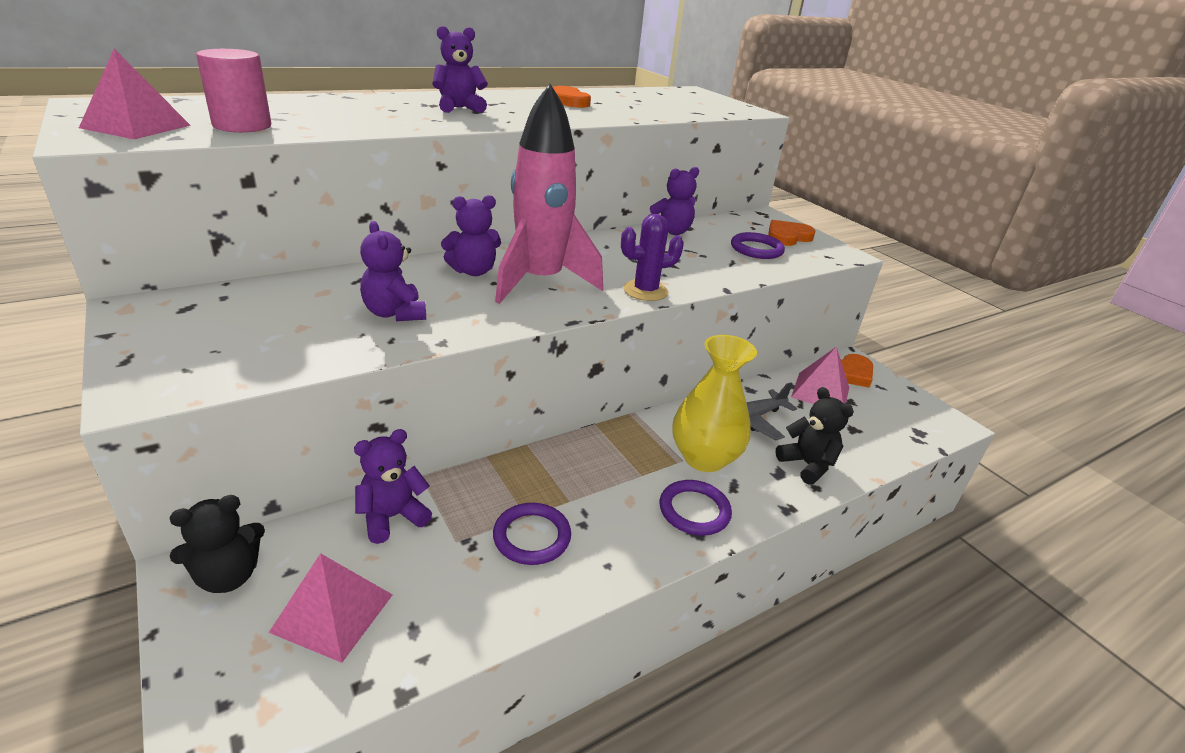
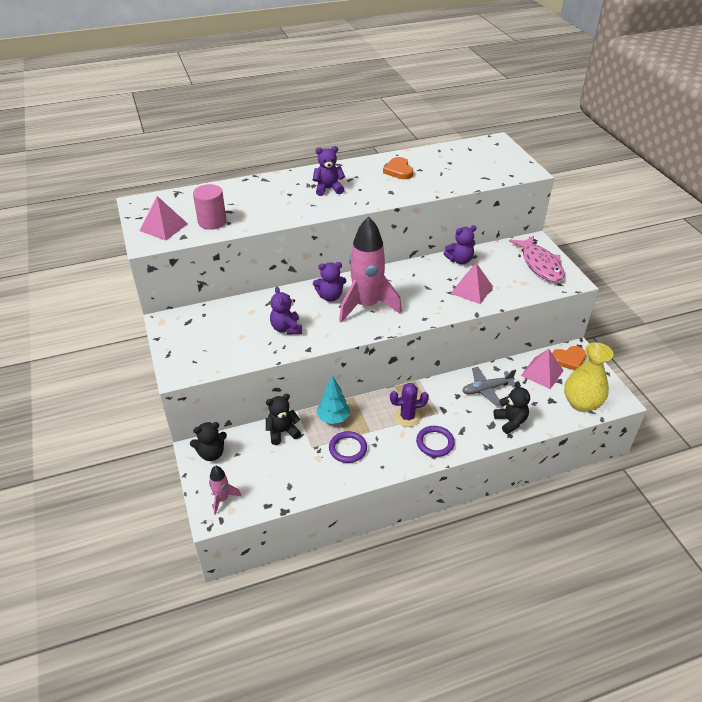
camera: 15 degrees right, 10 degrees up
(245, 684) = (222, 499): none -> pink rocket
(333, 612) = (255, 474): pink pyramid -> pink pyramid (472, 290)
(392, 517) = (282, 432): purple teddy bear -> black teddy bear
(494, 483) = (333, 418): none -> turquoise tree
(645, 291) = (426, 314): purple cactus -> purple cactus (407, 417)
(704, 458) = (451, 412): yellow vase -> yellow vase (581, 403)
(756, 249) = (512, 277): purple ring -> none
(787, 236) = (540, 264): orange heart -> pink fish

